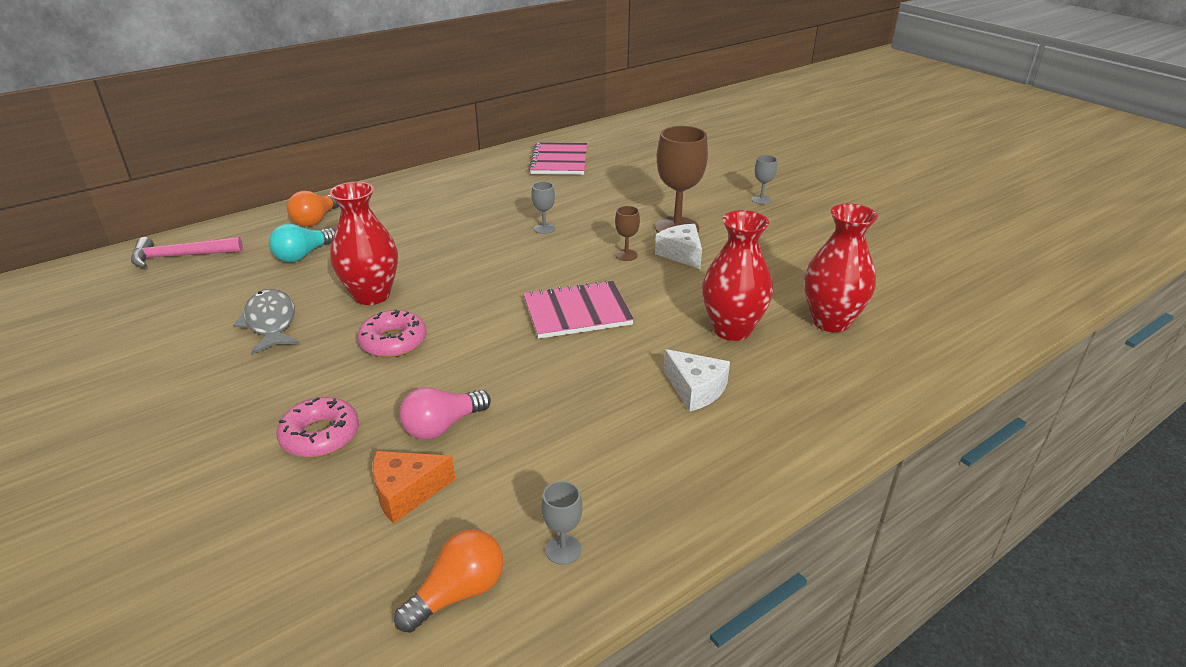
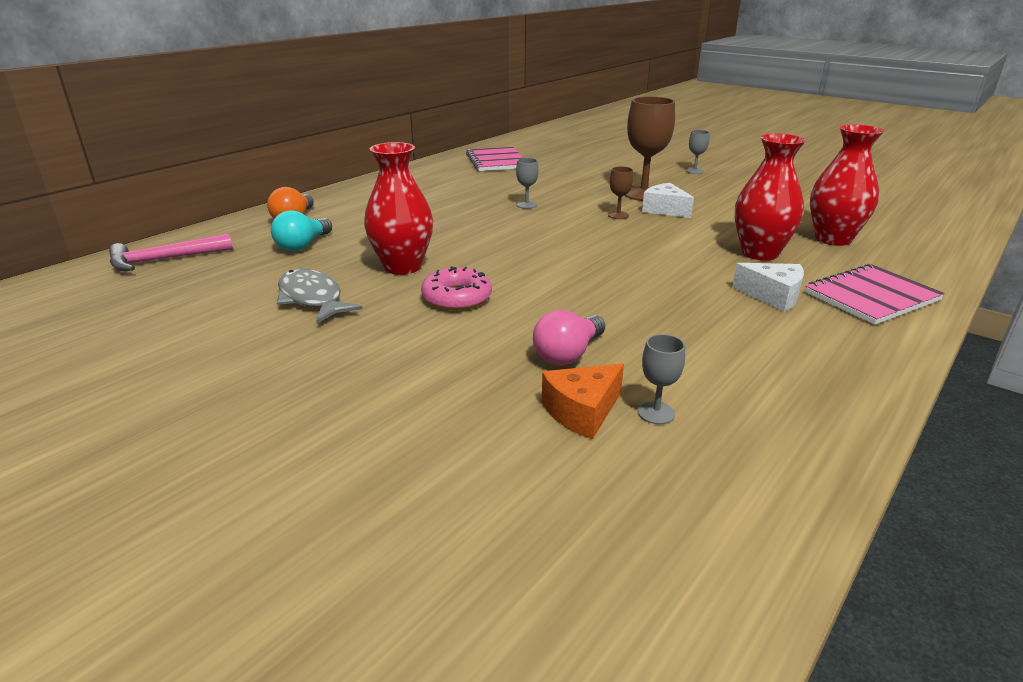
camera: 15 degrees left, 5 degrees down
(320, 435) = (447, 380): pink donut -> none
(458, 593) = (715, 484): orange light bulb -> none
(563, 550) = (780, 430): grey goblet -> grey goblet (656, 413)
(577, 312) = (613, 257): pink notebook -> pink notebook (871, 296)

